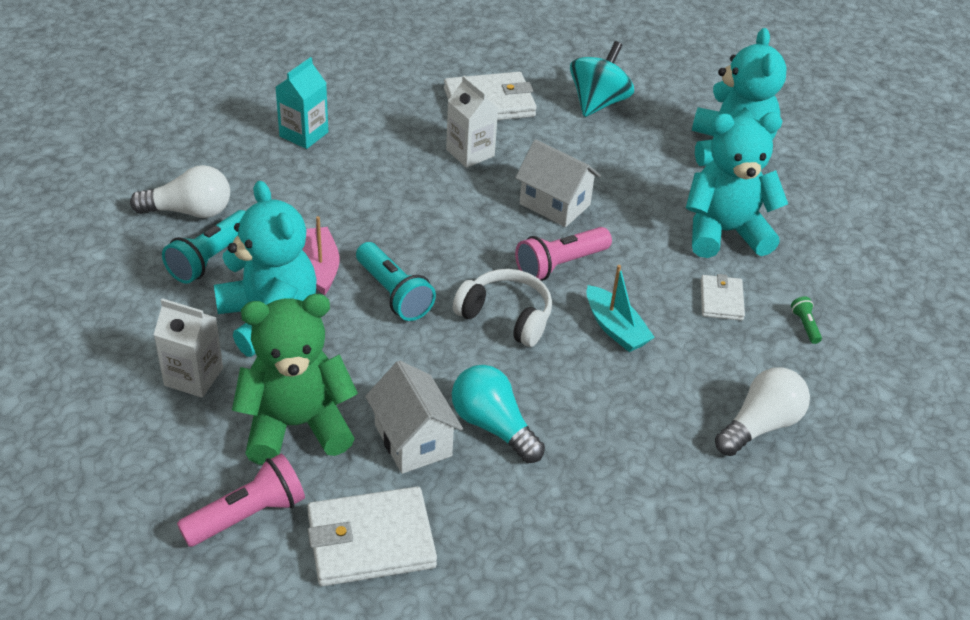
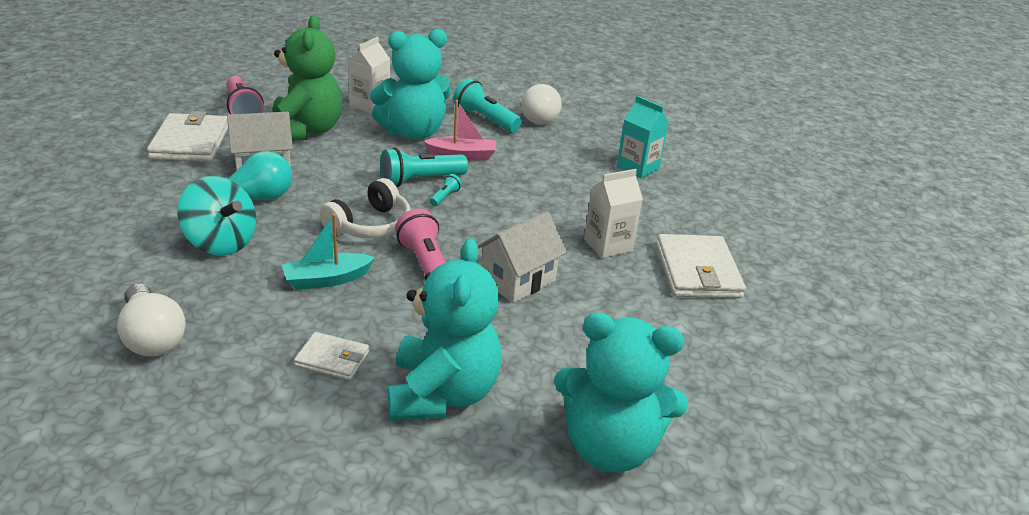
camera: 100 degrees right, 10 degrees down
(423, 269) = (445, 197): none -> turquoise flashlight
(598, 103) = (707, 350): turquoise spinning top -> turquoise spinning top (221, 243)
(805, 325) = (261, 415): green flashlight -> none

